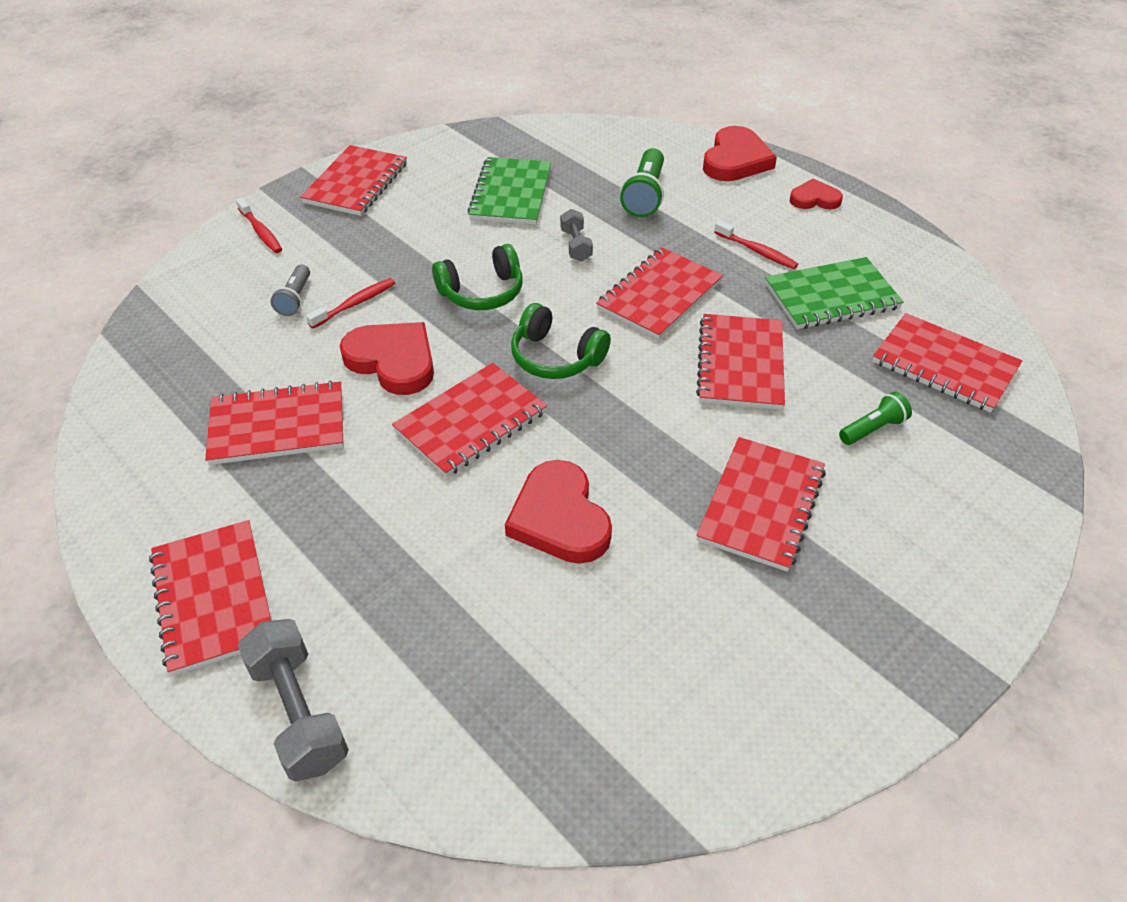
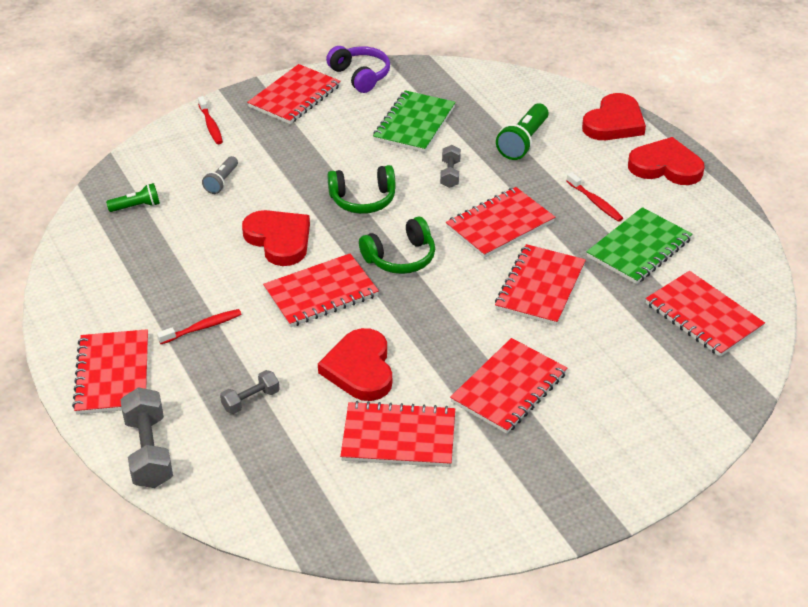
camera: 15 degrees right, 5 degrees down
(277, 426) = (184, 271): red notebook -> red notebook (398, 437)
(355, 304) = (265, 193): red toothbrush -> red toothbrush (202, 327)
(425, 596) = (251, 400): none -> grey dumbbell
(427, 149) = (360, 76): none -> purple headphones
(556, 357) = (400, 258): green headphones -> green headphones turned 75 degrees counterclockwise
(814, 199) = (665, 166): red heart -> red heart, size x1.69
(831, 296) = (639, 248): green notebook -> green notebook turned 45 degrees counterclockwise
(872, 429) = (620, 352): green flashlight -> green flashlight (136, 206)

